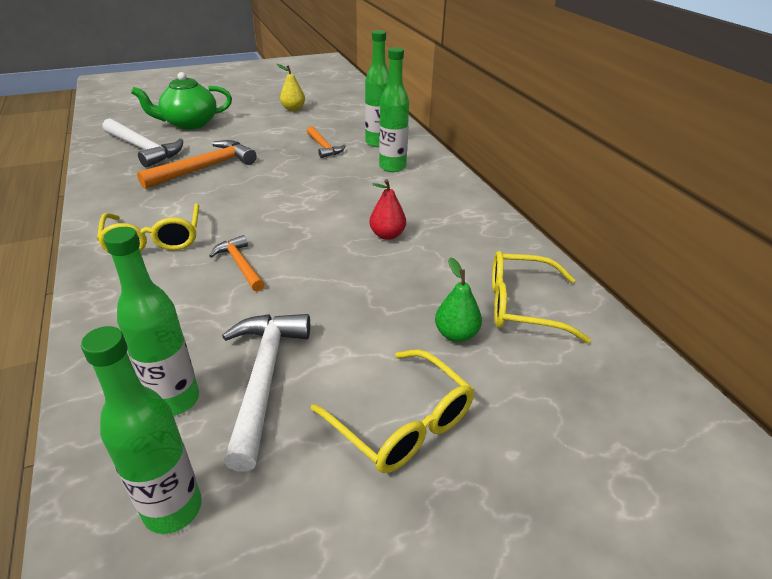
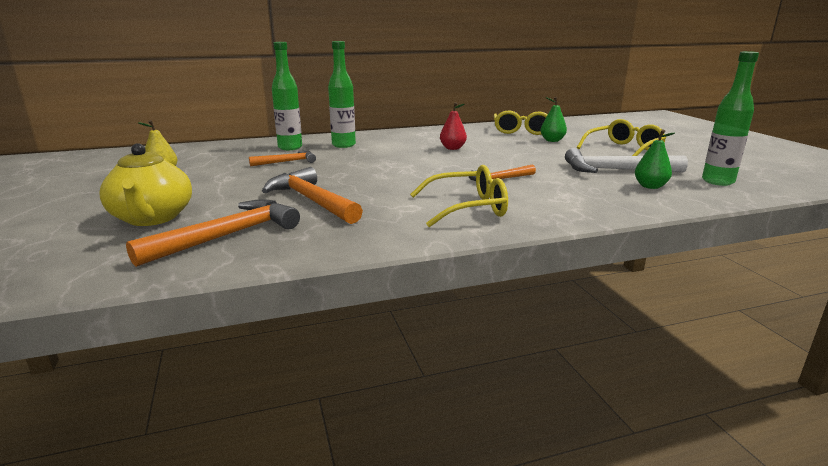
camera: 85 degrees left, 15 degrees down
(143, 149) = (227, 236): white hammer -> orange hammer
(175, 400) = (650, 186): green bottle -> green pear
(189, 123) = (152, 218): green teapot -> yellow teapot

